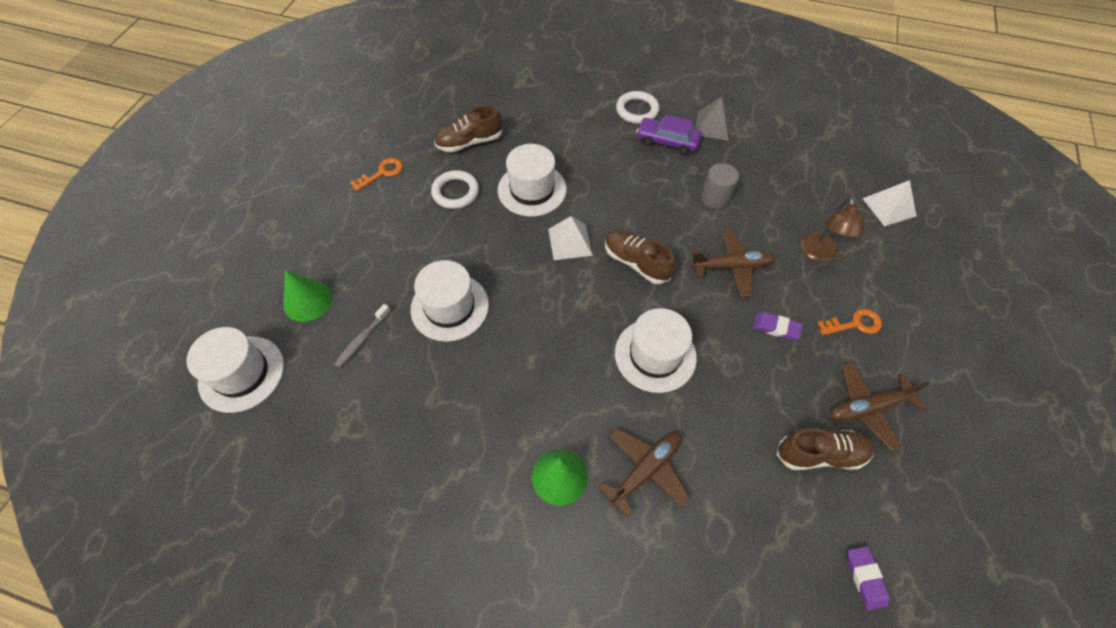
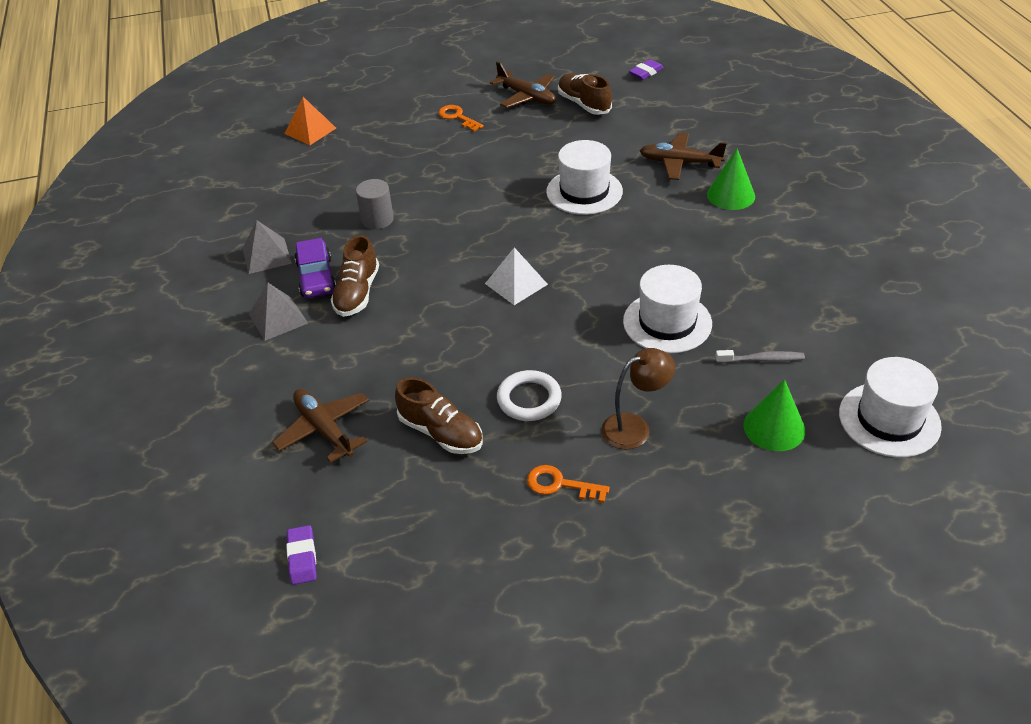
camera: 120 degrees left, 15 degrees down
(532, 189) = (472, 341): white hat -> none
(636, 262) = (501, 235): brown shoe -> brown shoe (357, 293)
(637, 110) = (278, 318): white ring -> grey pyramid
(732, 266) = (455, 185): brown plane -> brown plane (324, 429)
(776, 327) = (497, 147): purple eraser -> purple eraser (302, 557)
(819, 253) = (398, 149): brown lamp -> brown lamp (635, 427)
(889, 207) = (310, 130): white pyramid -> orange pyramid

